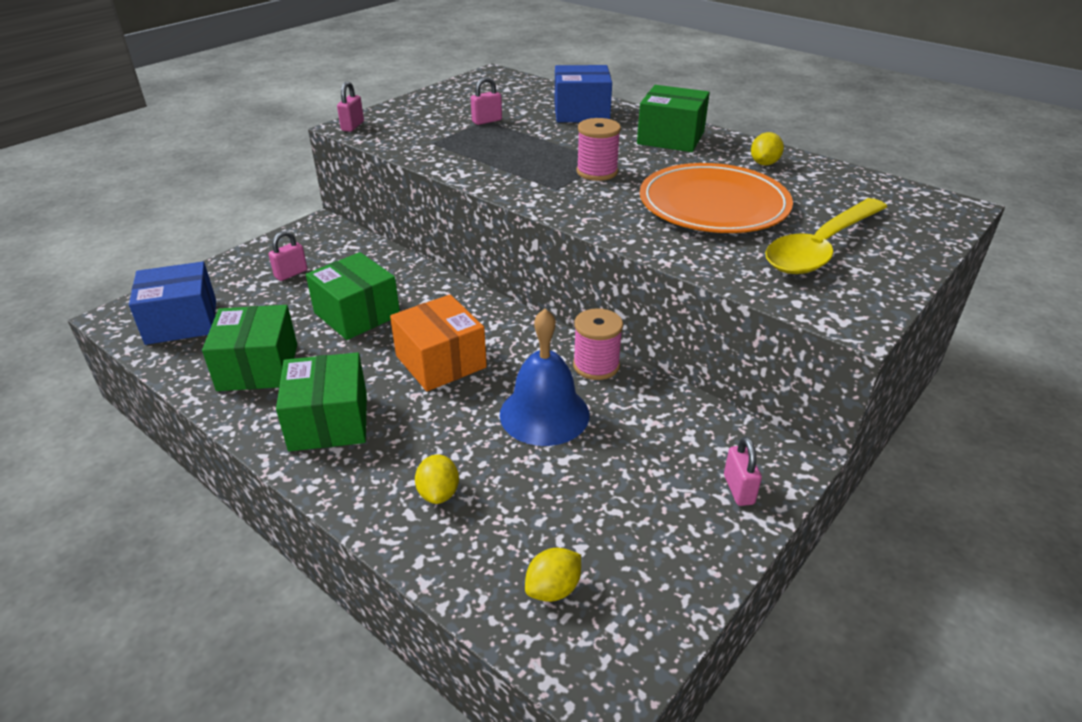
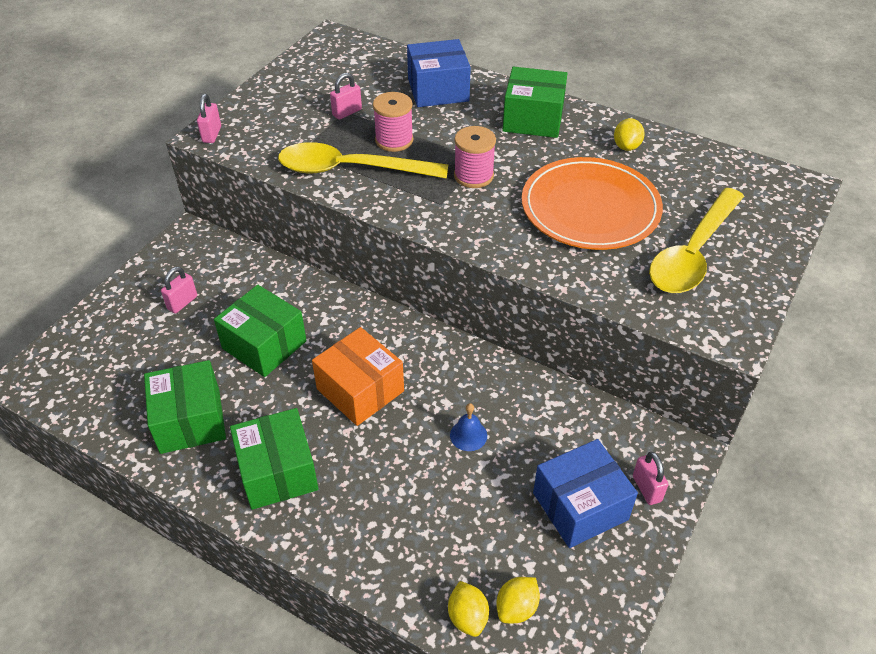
camera: 10 degrees left, 10 degrees up
(181, 321) = (94, 376): blue box -> blue box (580, 506)
(438, 493) = (398, 532): yellow lemon -> yellow lemon (467, 617)
(474, 158) = (350, 169): none -> yellow spoon
(544, 414) = (468, 435): blue bell -> blue bell, size x0.47
(596, 365) = (502, 375): pink spool -> pink spool (394, 140)

